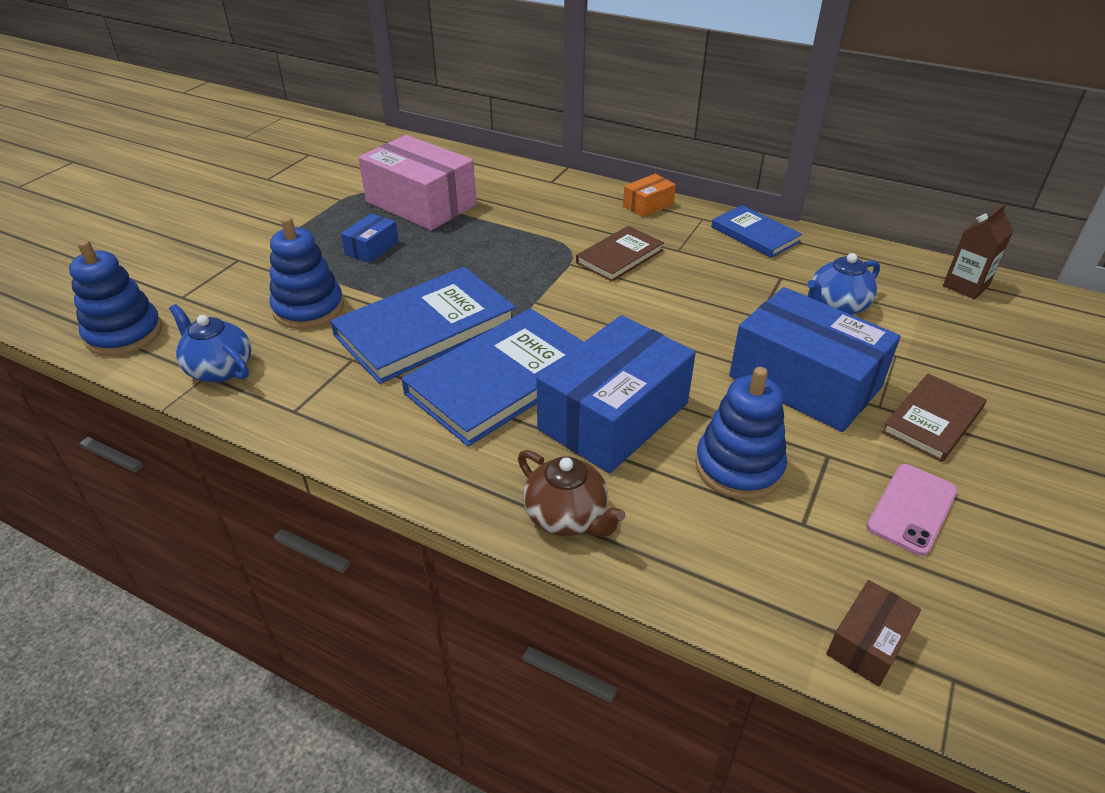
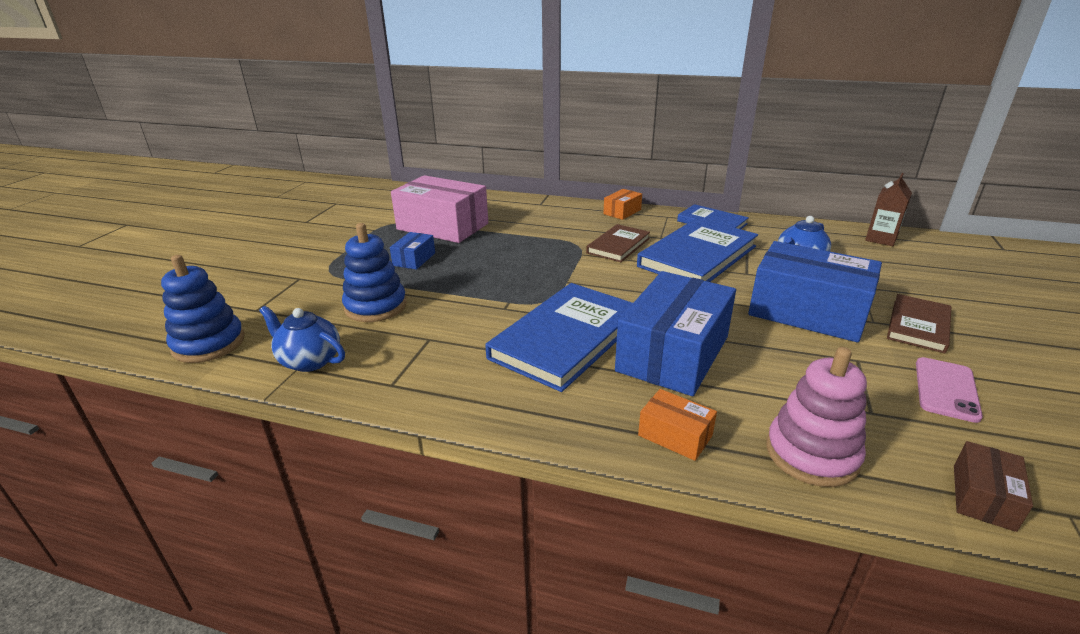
camera: 10 degrees left, 10 degrees down
(425, 328) = (484, 309): blue book -> blue book (697, 256)
(567, 517) = (675, 435): brown teapot -> orange box
(705, 562) = (811, 454): none -> pink stacking toy
(738, 467) = (794, 377): blue stacking toy -> none

